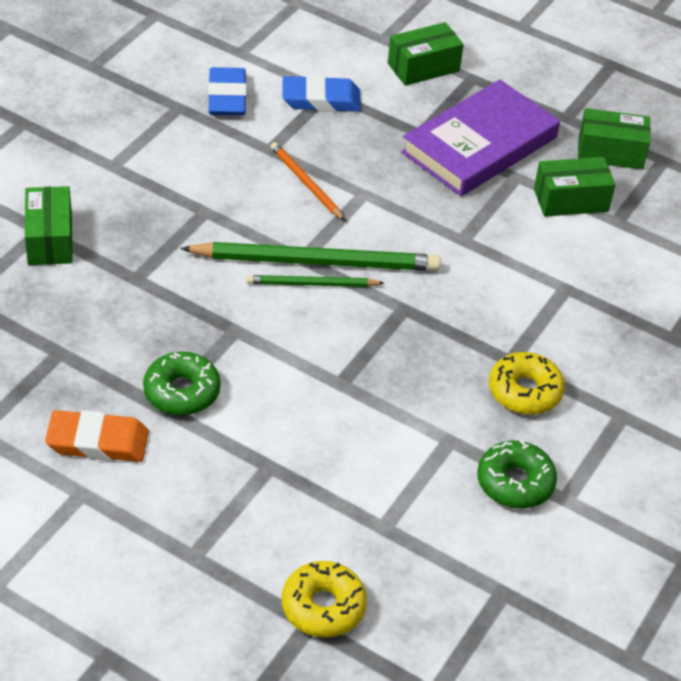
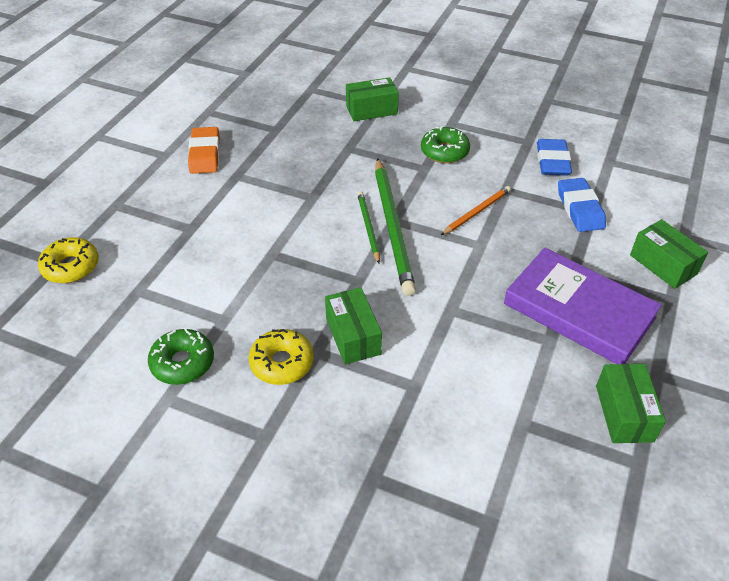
camera: 85 degrees right, 0 degrees up
(182, 392) = (251, 181): green donut -> green donut (444, 151)
(227, 97) = (552, 161): blue eraser -> blue eraser turned 75 degrees counterclockwise
(571, 200) = (535, 383): green box -> green box (353, 336)

